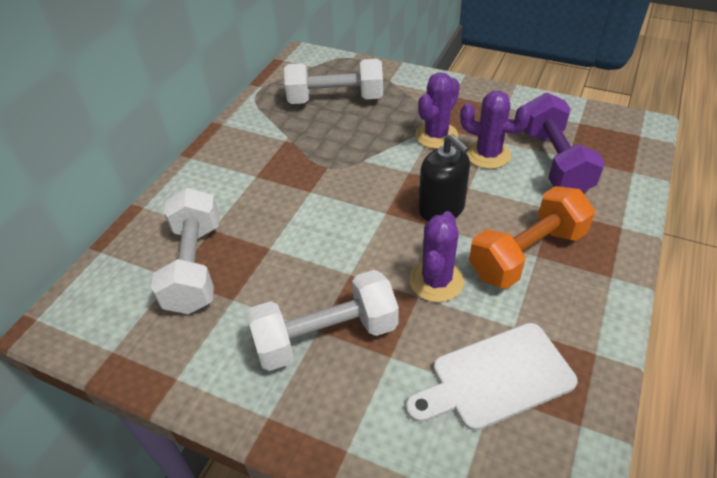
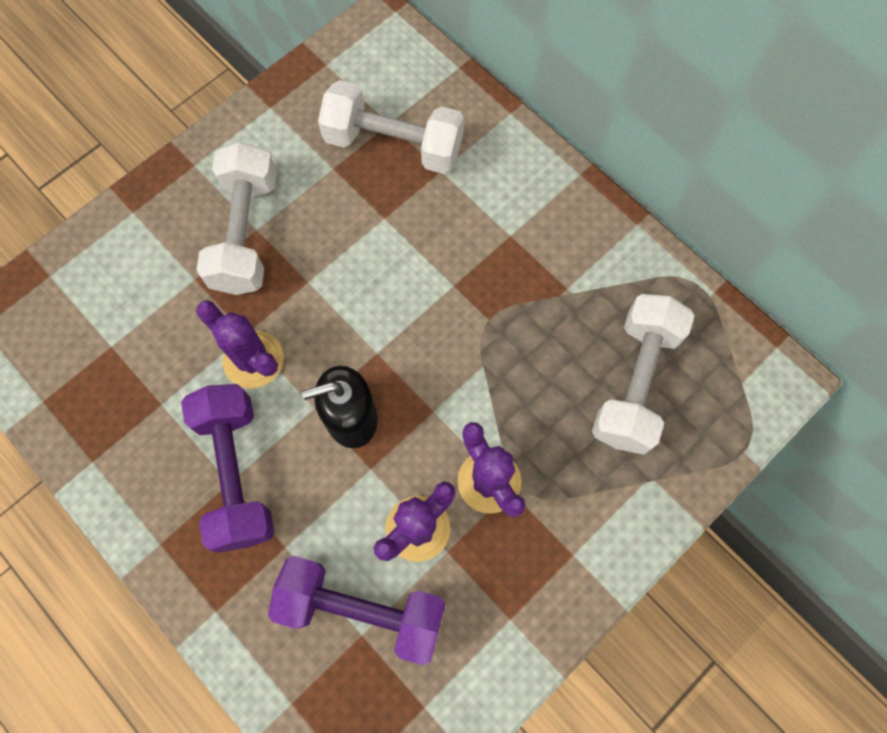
camera: 110 degrees right, 25 degrees up
(496, 378) = (122, 357): white cutting board -> none
(527, 254) = (236, 473): orange dumbbell -> purple dumbbell

